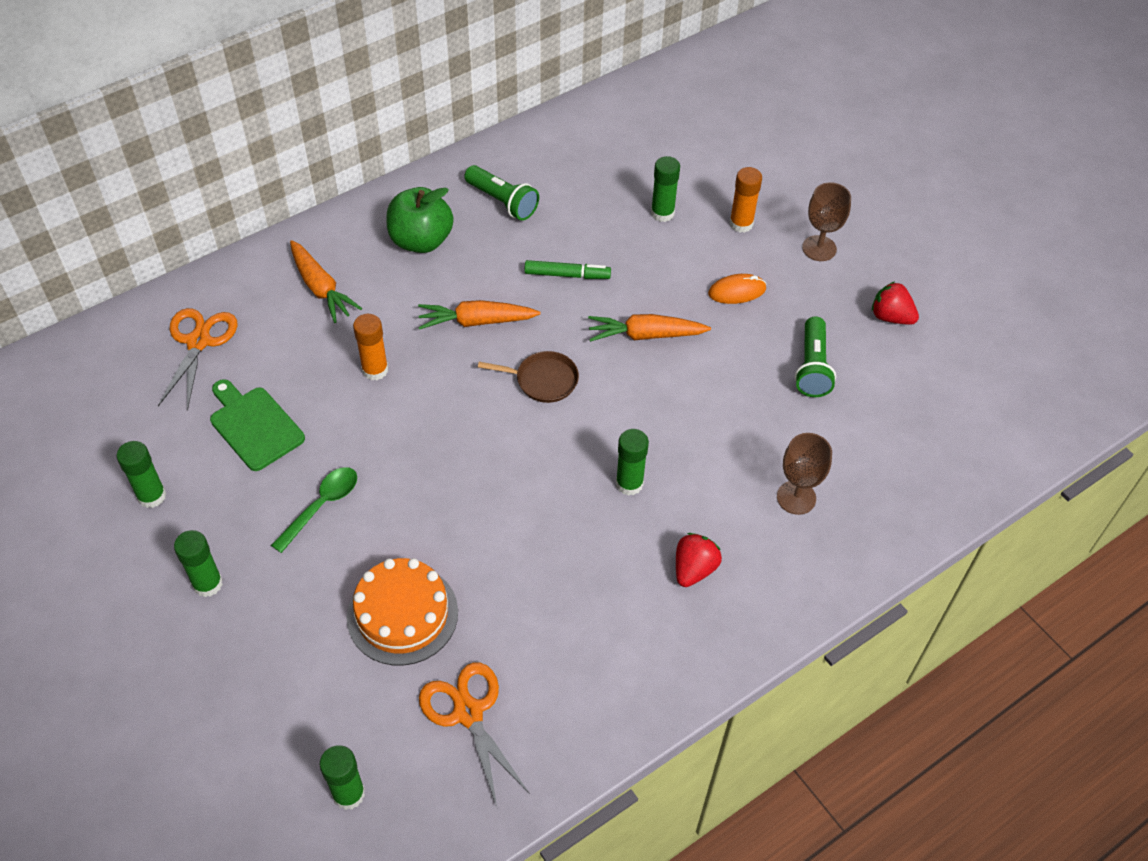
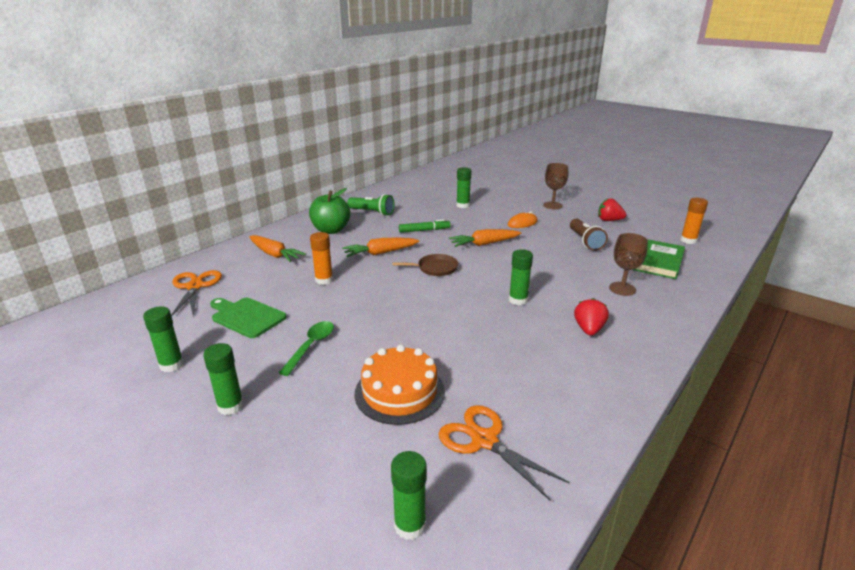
camera: 15 degrees left, 25 degrees down
(741, 224) = (506, 203): orange glue stick -> orange glue stick (688, 240)
(812, 367) = (585, 241): green flashlight -> brown flashlight
(896, 448) = (658, 262): none -> green book

